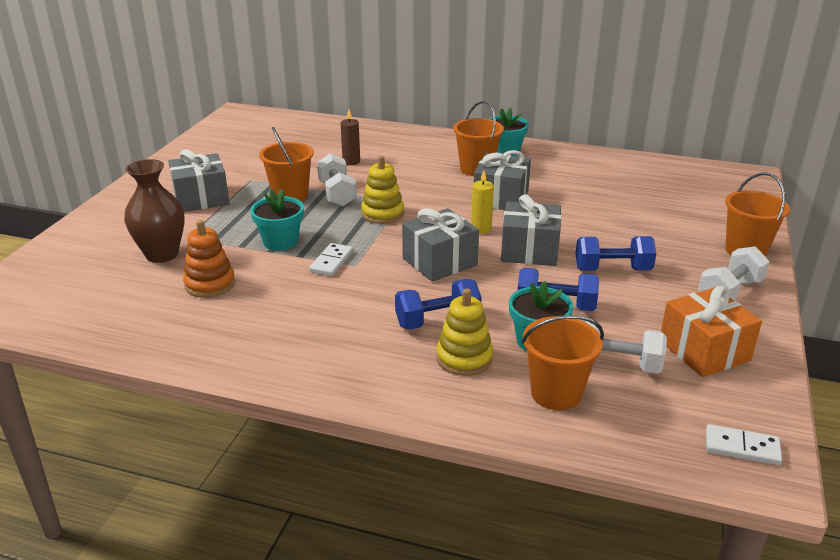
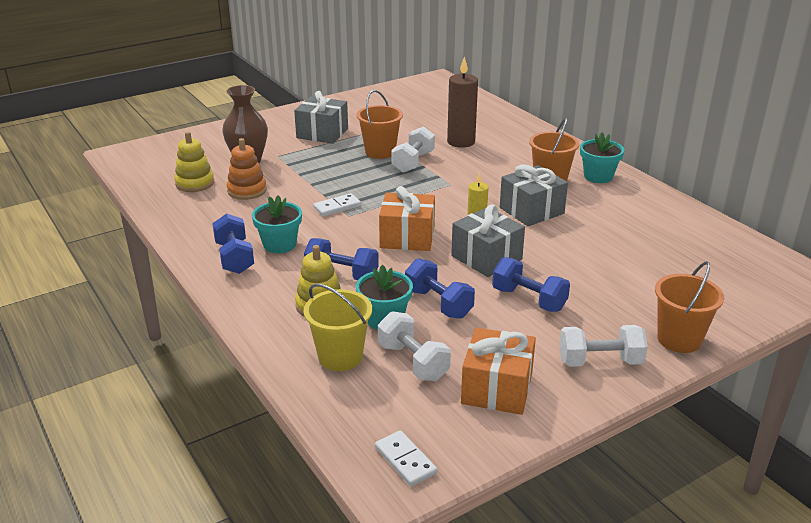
camera: 40 degrees right, 0 degrees up
(280, 241) = (326, 180): turquoise flower pot -> turquoise flower pot (279, 244)
(308, 355) = (234, 258): none -> blue dumbbell
(351, 162) = (461, 142): brown candle -> brown candle, size x1.72
(382, 214) = (422, 188): yellow stacking toy -> yellow stacking toy (195, 183)
(439, 262) = (407, 237): grey gift -> orange gift
(556, 393) = (340, 357): orange bucket -> yellow bucket

